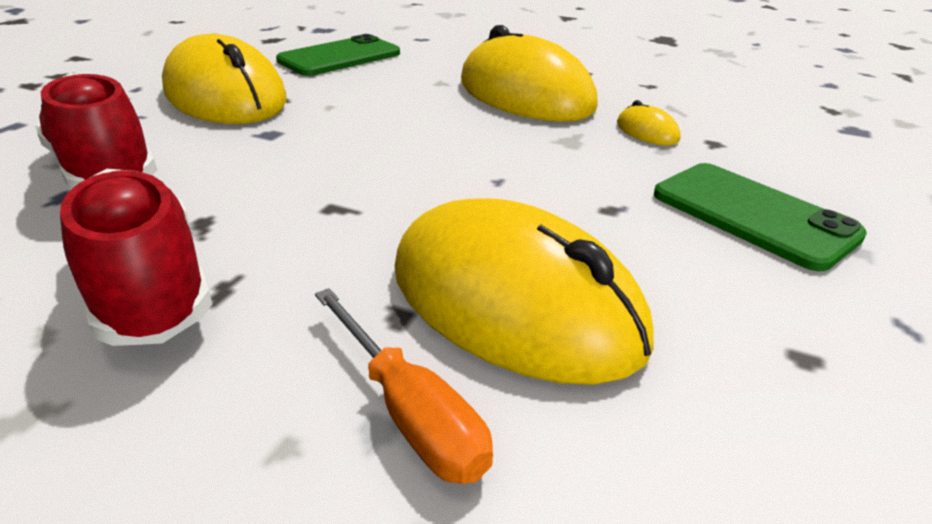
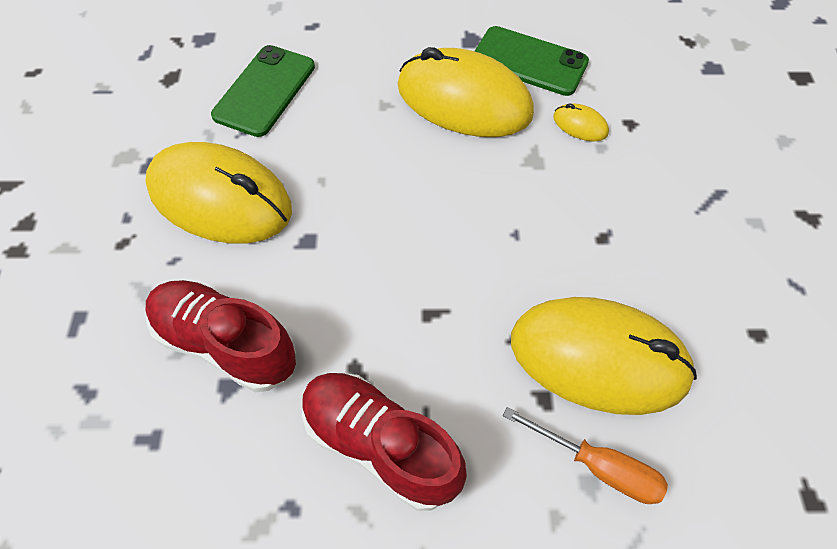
camera: 25 degrees left, 25 degrees up
(752, 215) = (687, 208): green phone -> green phone (529, 62)

